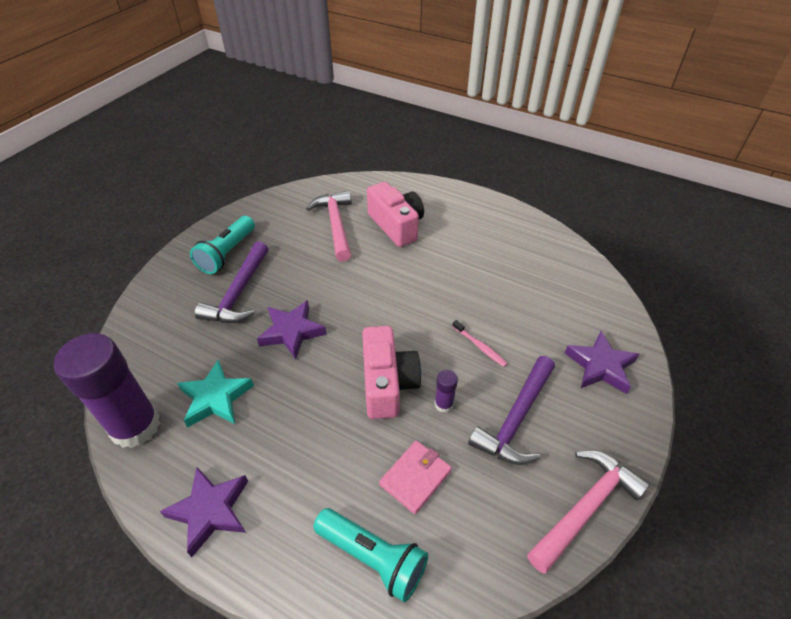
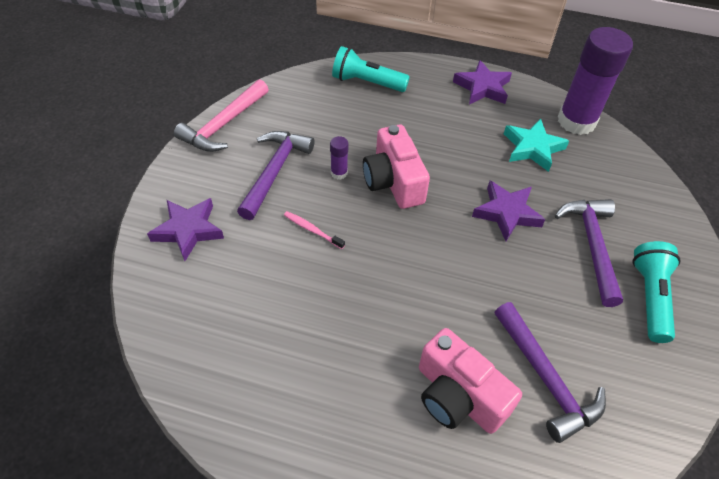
camera: 165 degrees right, 5 degrees up
(336, 224) = (546, 379): pink hammer -> purple hammer
(415, 477) = (350, 123): pink wallet -> none

